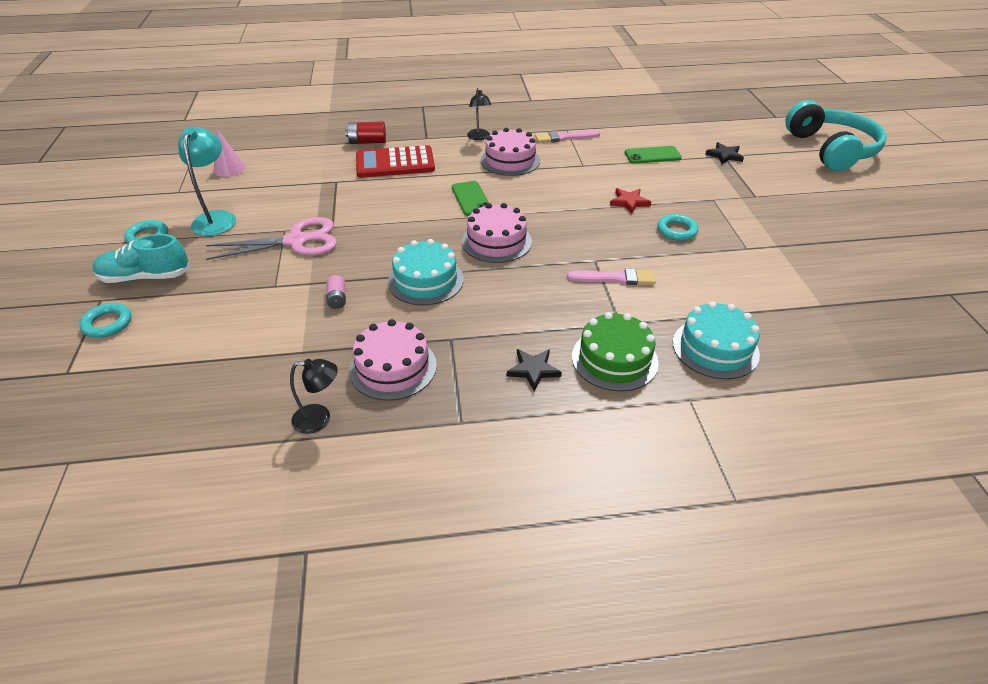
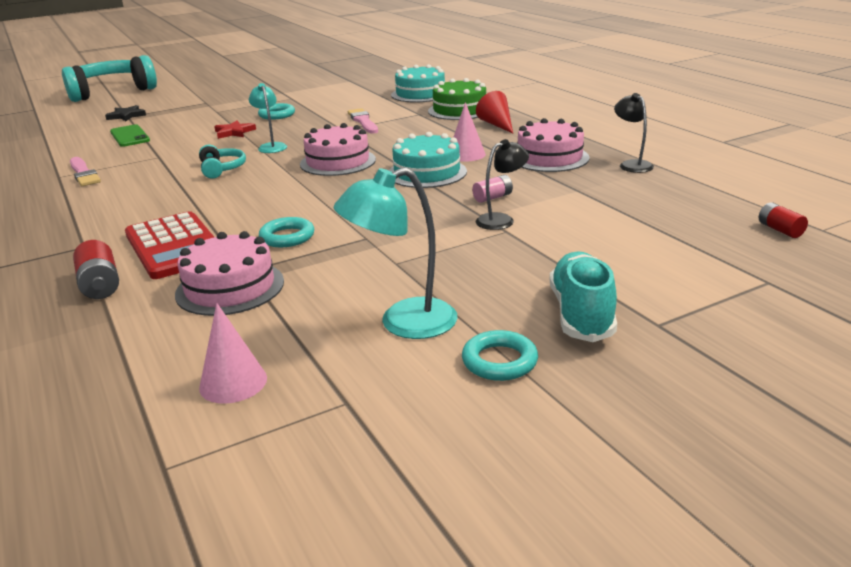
camera: 110 degrees left, 15 degrees down
(101, 432) = (780, 230): none -> red battery
(108, 323) = (681, 296): turquoise ring -> turquoise ring (287, 237)
(146, 277) = (581, 314): turquoise shoe -> turquoise shoe turned 150 degrees counterclockwise
(297, 241) = (412, 247): pink scissors -> none
(452, 316) = (466, 154): none -> pink cone
(471, 199) = (257, 187): green phone -> none
(479, 137) = (82, 215): black lamp -> black lamp (501, 220)
(510, 160) = (153, 187): pink cake -> pink cake (230, 287)
(526, 188) = (221, 169): none -> turquoise headphones
(533, 370) = (497, 124): black star -> red cone
(569, 215) = (271, 146): none -> turquoise lamp

